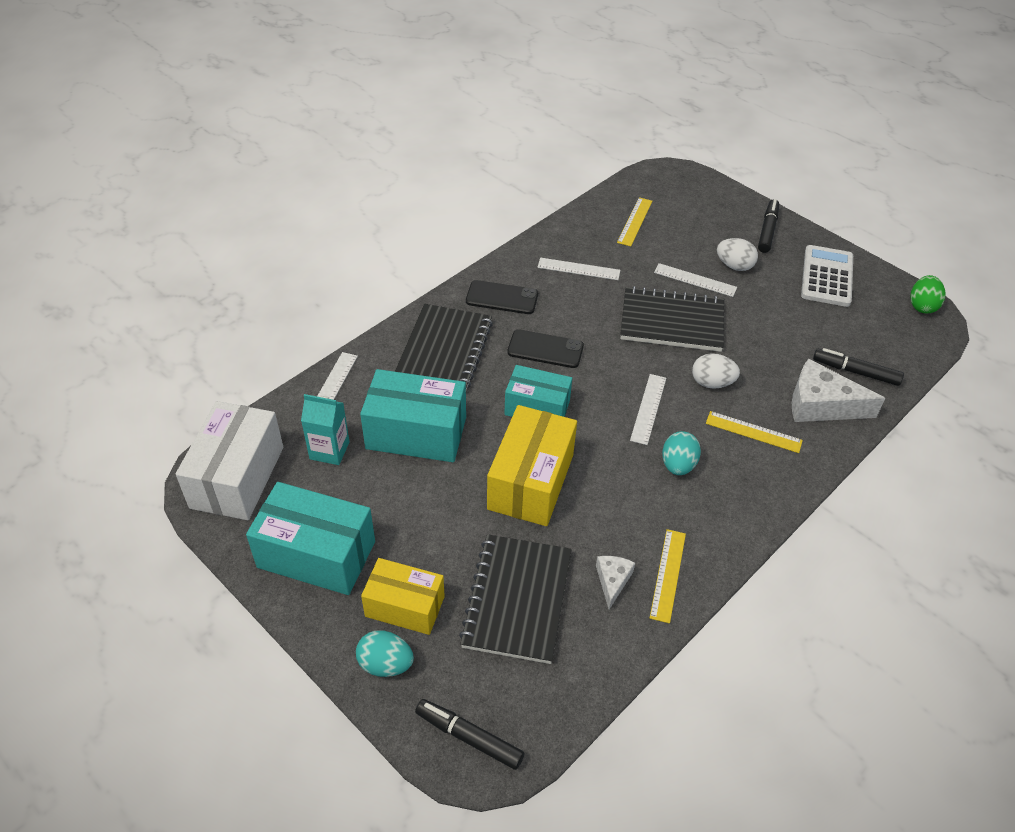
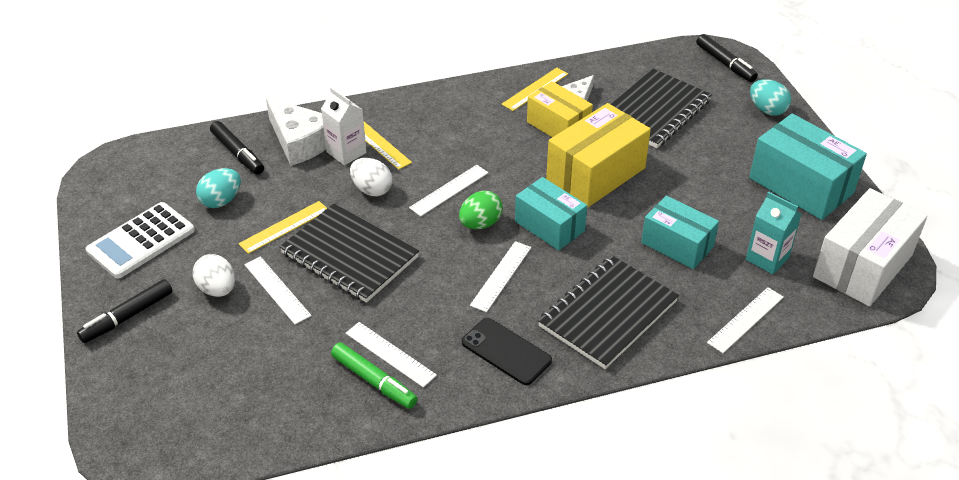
camera: 150 degrees left, 5 degrees down
(405, 606) = (740, 133): yellow box -> yellow box (558, 126)
(416, 433) = (677, 245): turquoise box -> turquoise box, size x0.66
(545, 349) = (501, 276): black phone -> white ruler
(574, 251) = (374, 381): none -> green marker
(634, 221) = (262, 394): yellow ruler -> yellow ruler (284, 227)
(678, 465) = (464, 144): turquoise egg -> turquoise egg (221, 201)
(771, 410) = (346, 152): none -> white carton
(922, 306) = (97, 181): green egg -> green egg (480, 224)

